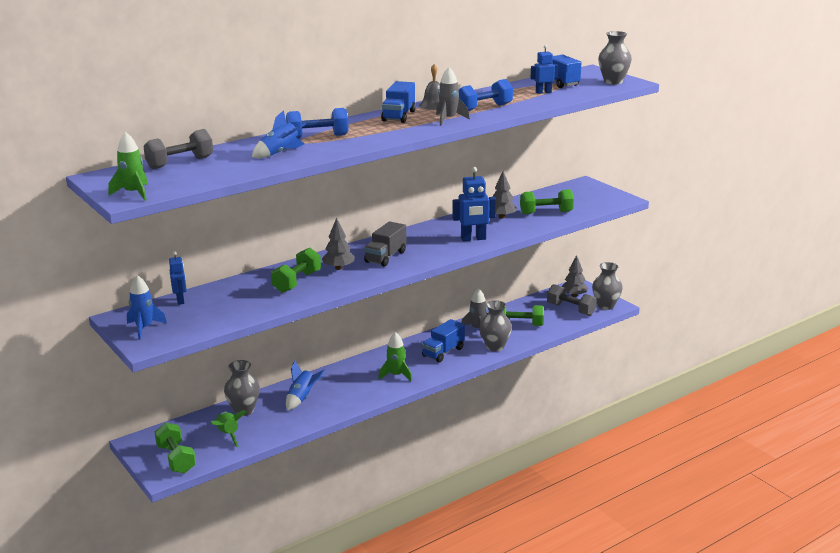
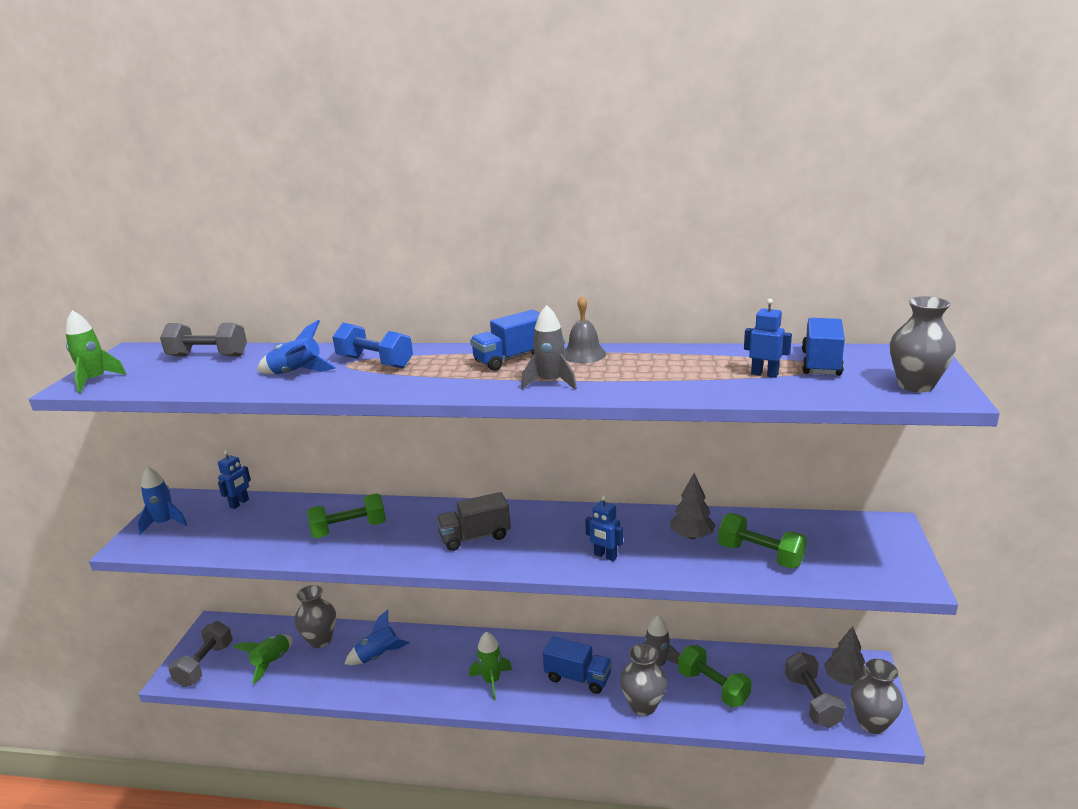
camera: 45 degrees right, 0 degrees up
(176, 459) = (205, 664): green dumbbell -> grey dumbbell
(338, 268) = (411, 529): grey tree -> none
(443, 352) = (578, 678): blue truck -> blue truck turned 150 degrees counterclockwise
(473, 239) = (605, 556): blue robot -> blue robot, size x0.63
(484, 108) = (630, 377): blue dumbbell -> none

